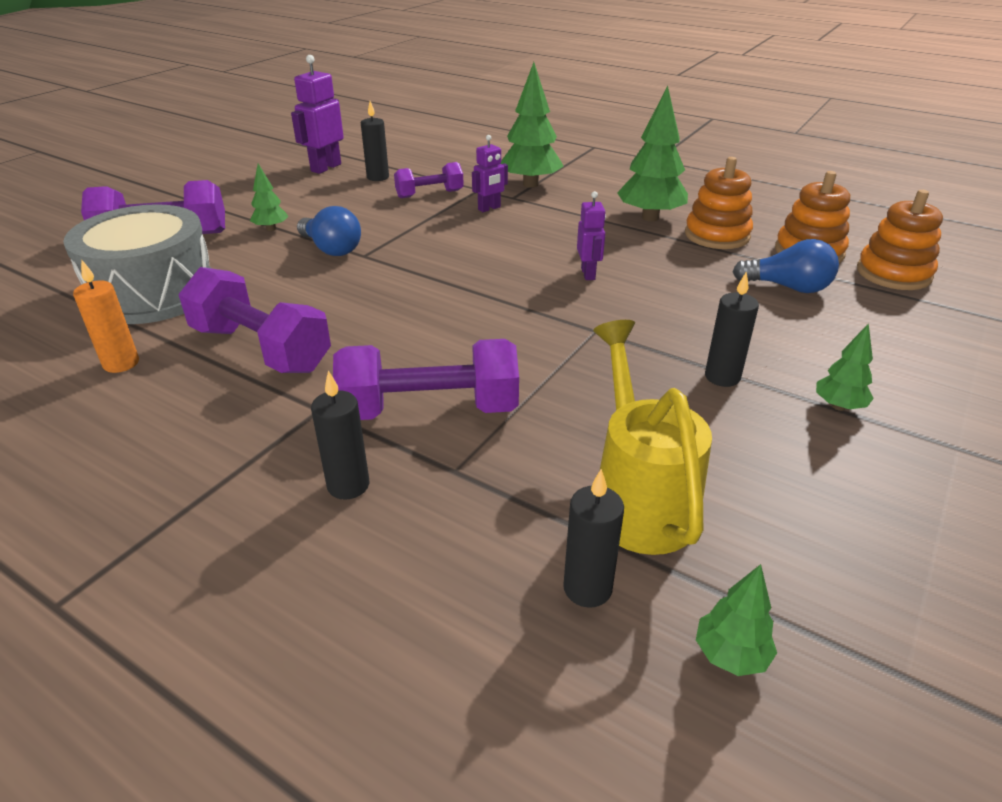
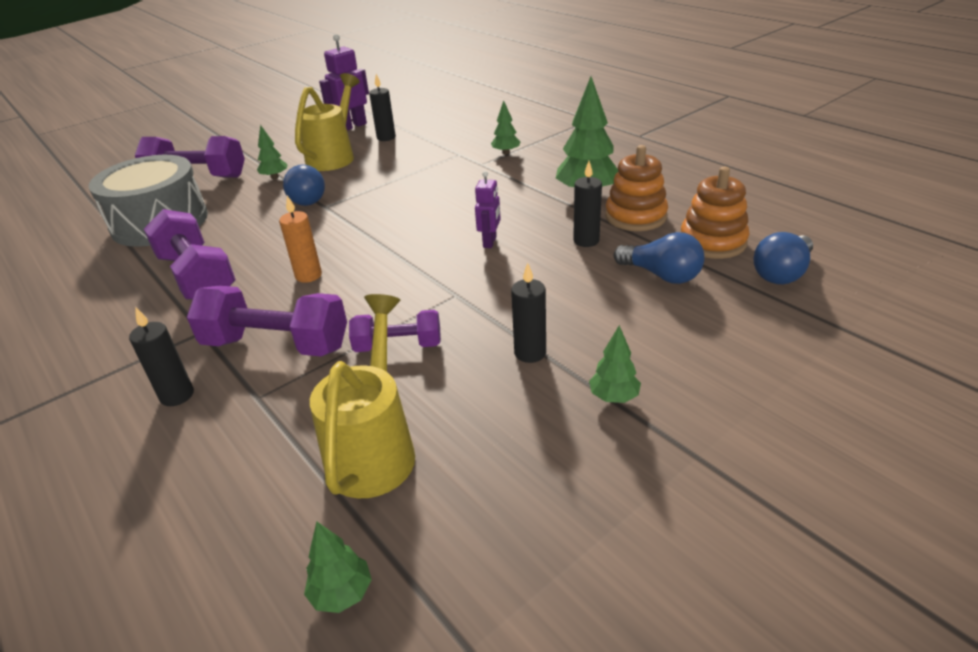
camera: 20 degrees right, 0 degrees up
(121, 363) = (102, 276): orange candle -> orange candle (308, 275)
(330, 201) = (334, 156): none -> yellow watering can
(429, 194) = (415, 156): purple dumbbell -> purple dumbbell (398, 345)
(489, 208) = (454, 173): purple robot -> none
(530, 184) = (506, 153): green tree -> green tree, size x0.52
(587, 588) = (279, 513): black candle -> black candle (586, 241)
(893, 273) = (782, 273): orange stacking toy -> blue light bulb

